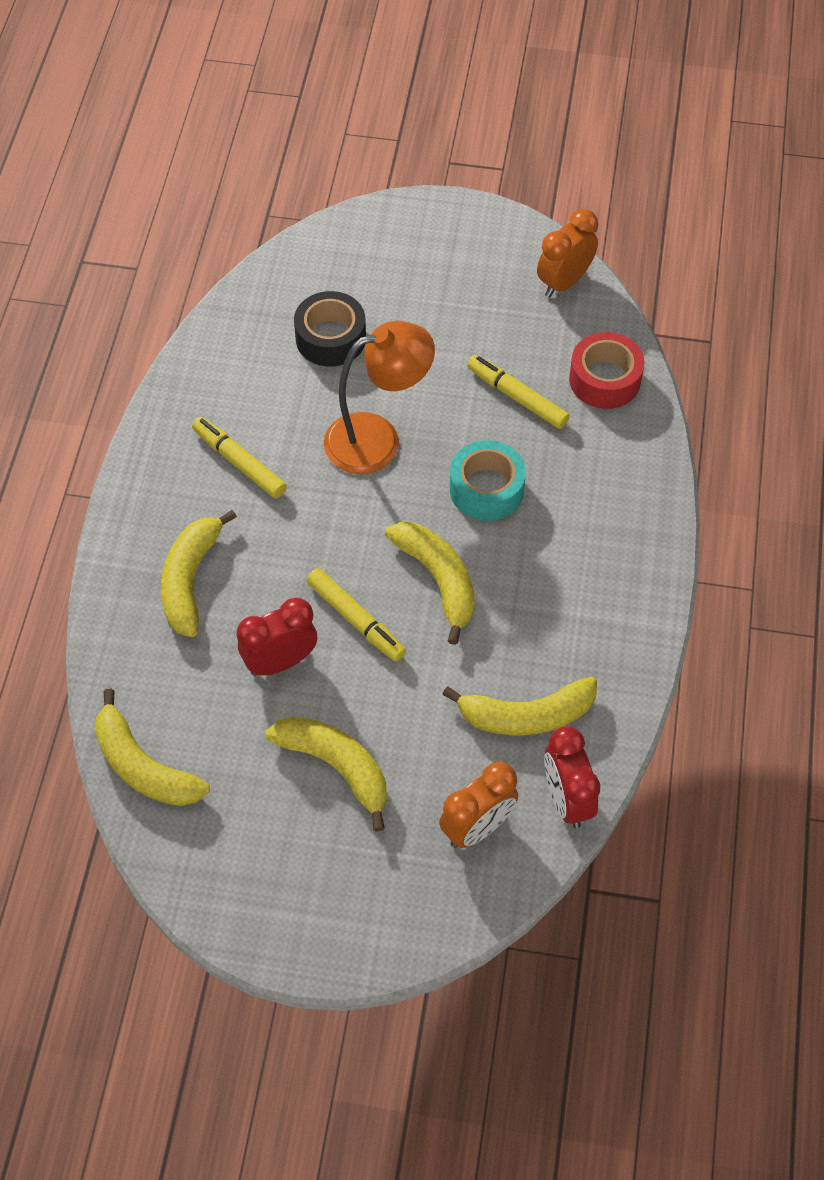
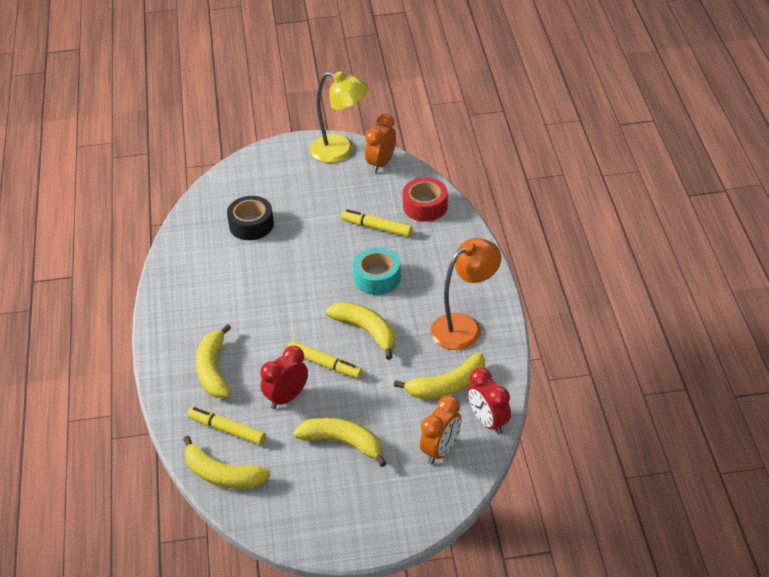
camera: 15 degrees left, 15 degrees down
(239, 462) = (220, 302): yellow marker -> yellow marker (227, 430)
(378, 439) = (301, 269): orange lamp -> orange lamp (464, 326)
(509, 241) = (340, 151): none -> yellow lamp

